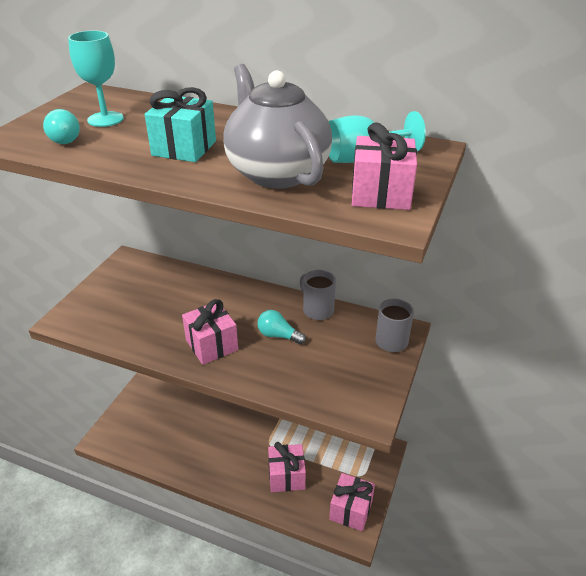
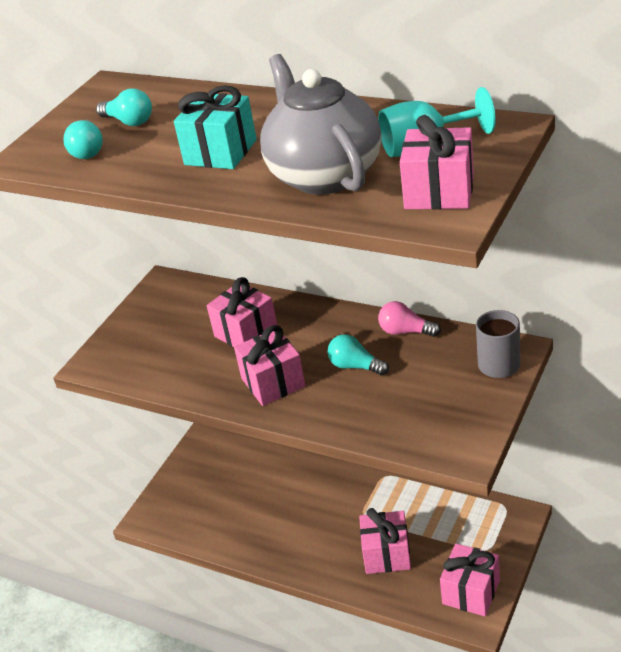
camera: 10 degrees right, 0 degrees up
(105, 119) = (129, 121): turquoise goblet -> turquoise light bulb
(191, 303) = (246, 333): none -> pink gift
(317, 310) = (406, 331): grey mug -> pink light bulb

